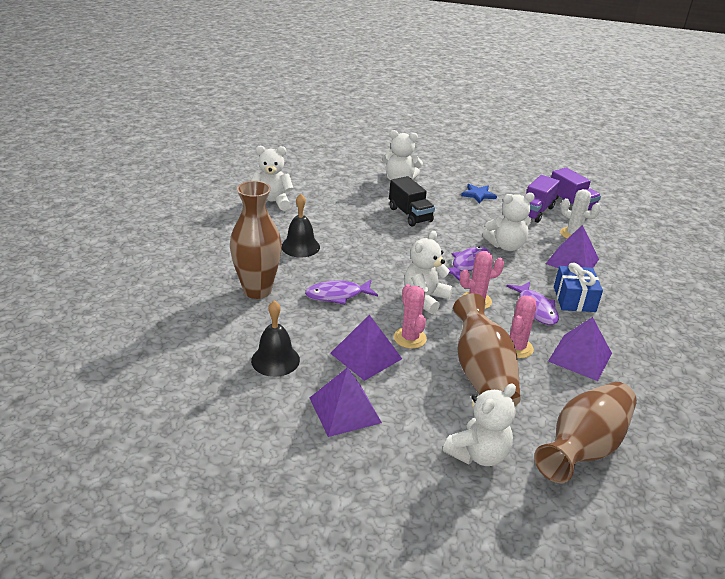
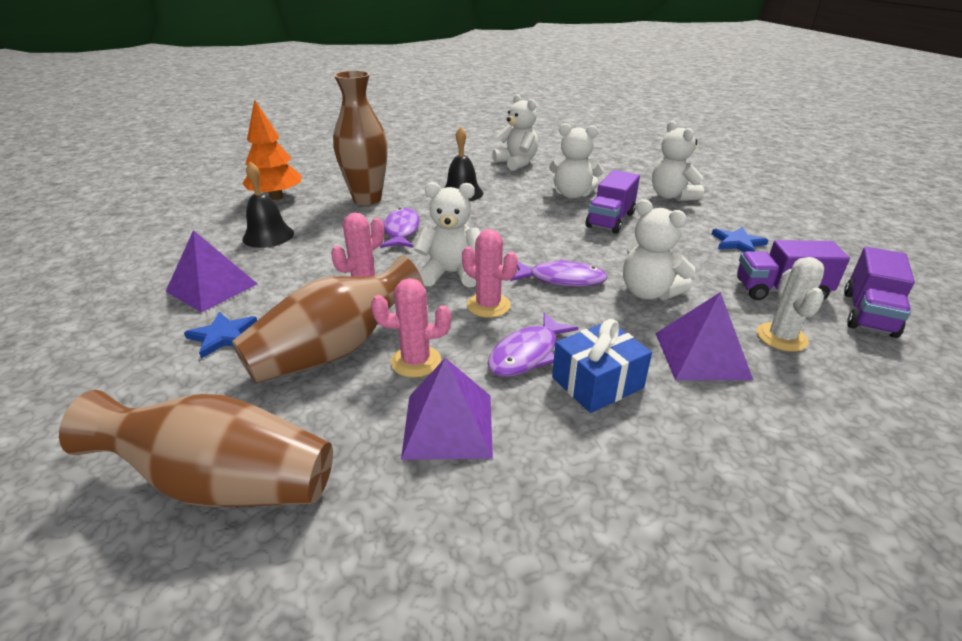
camera: 60 degrees right, 0 degrees up
(190, 335) = (276, 197): none -> orange tree
(337, 295) = (401, 230): purple fish -> purple fish turned 45 degrees clockwise
(366, 355) = (310, 272): purple pyramid -> none
(410, 215) = (610, 220): black truck -> purple truck
(427, 418) = (223, 336): none -> blue star
(478, 454) = (171, 389): white teddy bear -> white teddy bear (572, 194)

